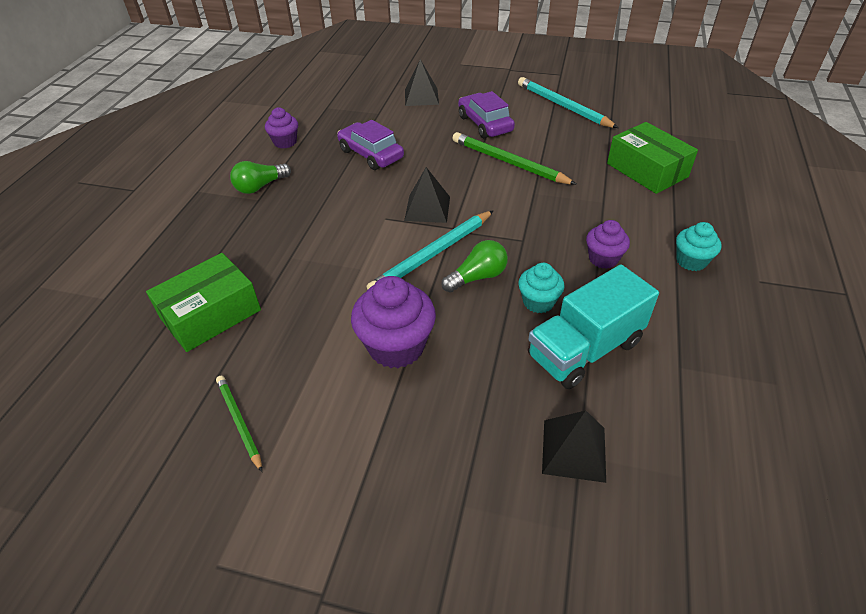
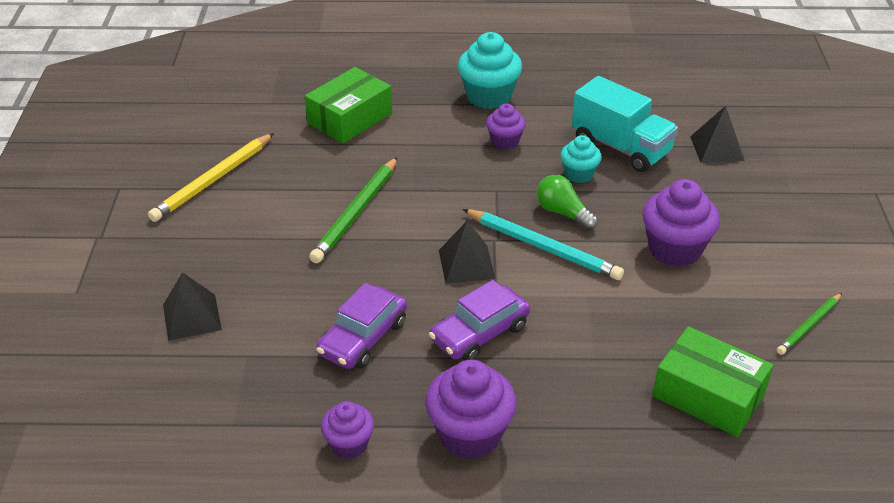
camera: 105 degrees left, 5 degrees down
(260, 186) = (470, 434): green light bulb -> purple cupcake
(485, 124) = (267, 242): purple car -> purple car (480, 333)
(563, 106) = (213, 180): turquoise pencil -> yellow pencil
(691, 261) = (489, 96): turquoise cupcake -> turquoise cupcake, size x1.70

